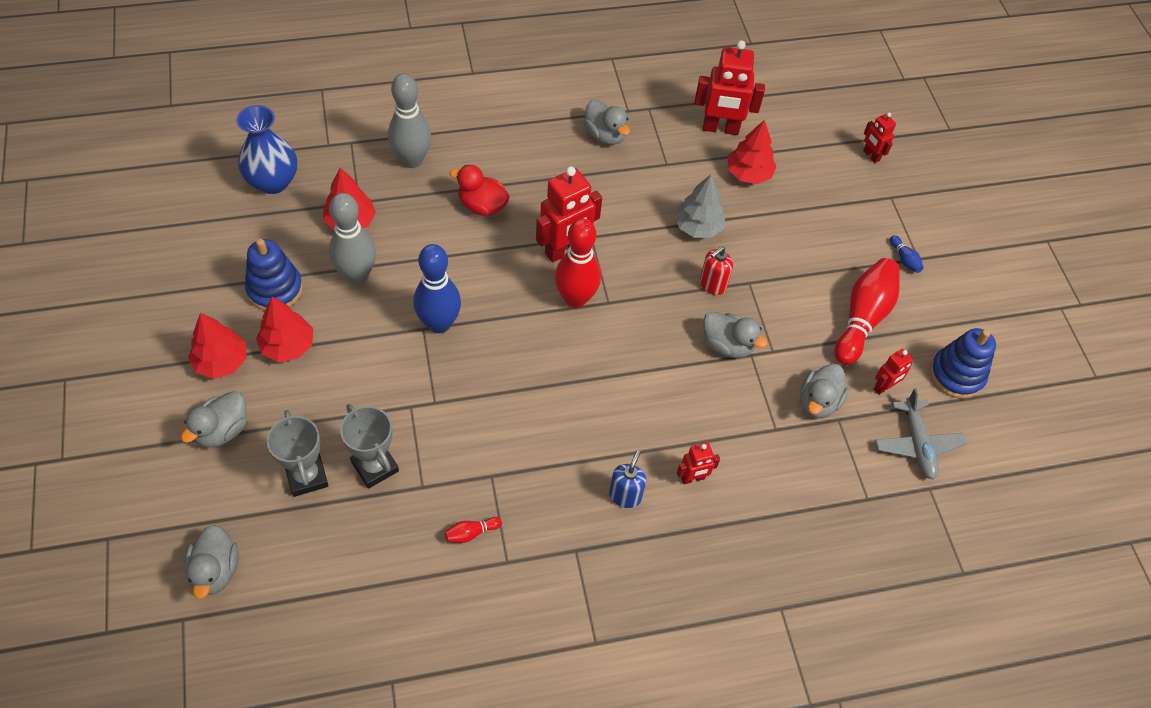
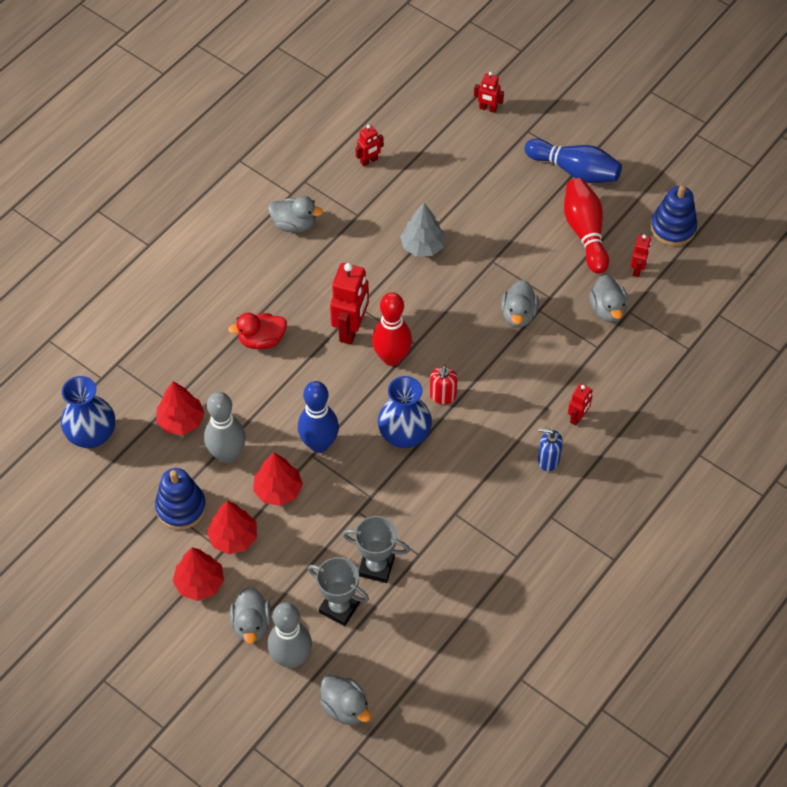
camera: 35 degrees left, 0 degrees up
(412, 160) = (176, 344): grey bowling pin -> grey bowling pin (291, 658)
(471, 533) = (478, 557): red bowling pin -> none
(518, 372) = (404, 435): none -> blue vase
(625, 495) = (548, 460): blue soap dispenser -> blue soap dispenser turned 60 degrees counterclockwise
(712, 285) = (470, 280): red soap dispenser -> red soap dispenser (442, 396)
(720, 129) = (369, 161): red robot -> red robot, size x0.53
(727, 345) = (518, 315): grey duck -> grey duck turned 105 degrees clockwise
(748, 174) = (419, 182): red tree -> red tree (278, 490)
(904, 259) = (575, 171): blue bowling pin -> blue bowling pin, size x2.40
(917, 444) = (688, 292): grey plane -> none

